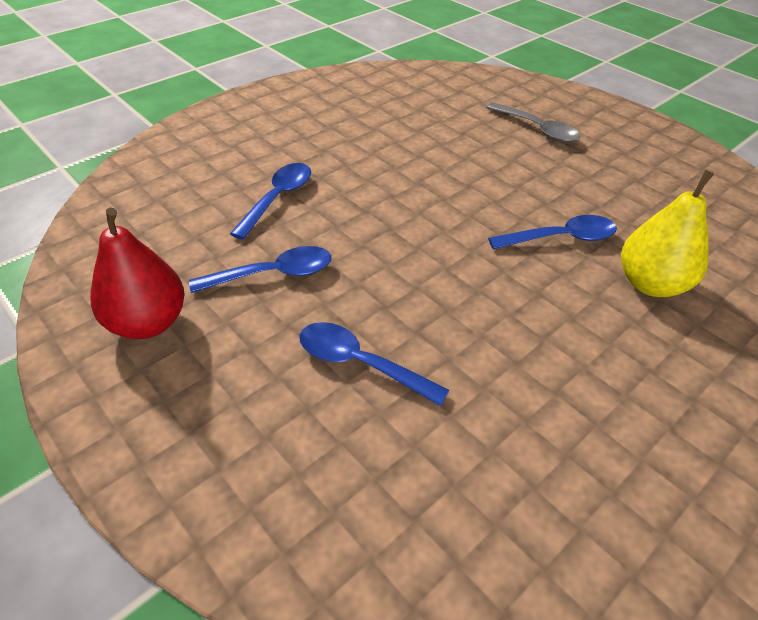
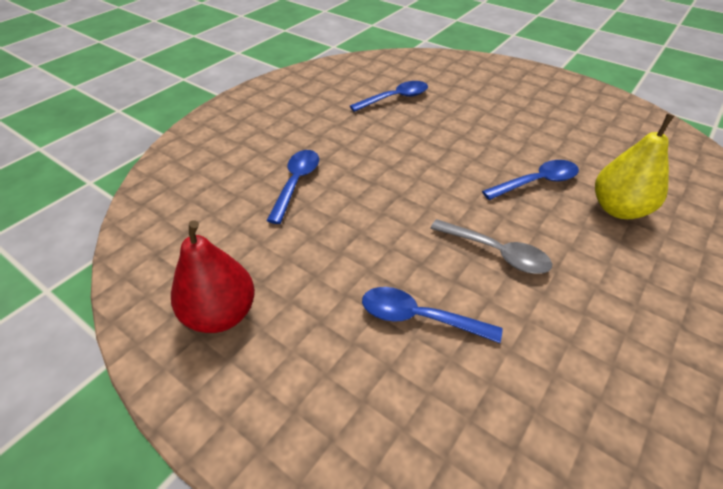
camera: 10 degrees left, 0 degrees up
(273, 274) = (316, 251): blue spoon -> blue spoon (395, 98)
(537, 129) = (484, 95): grey spoon -> grey spoon (496, 253)

